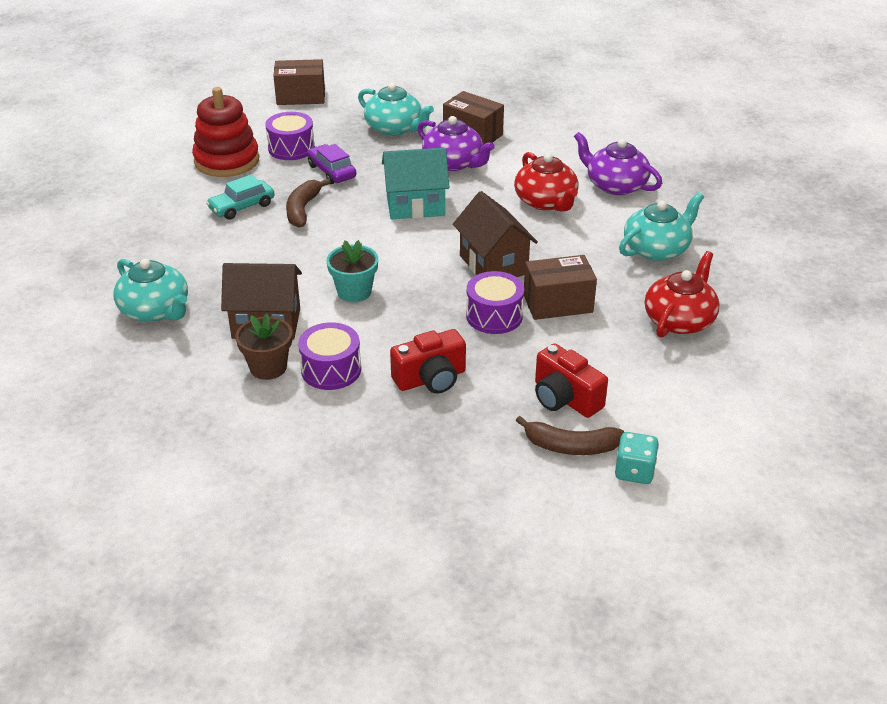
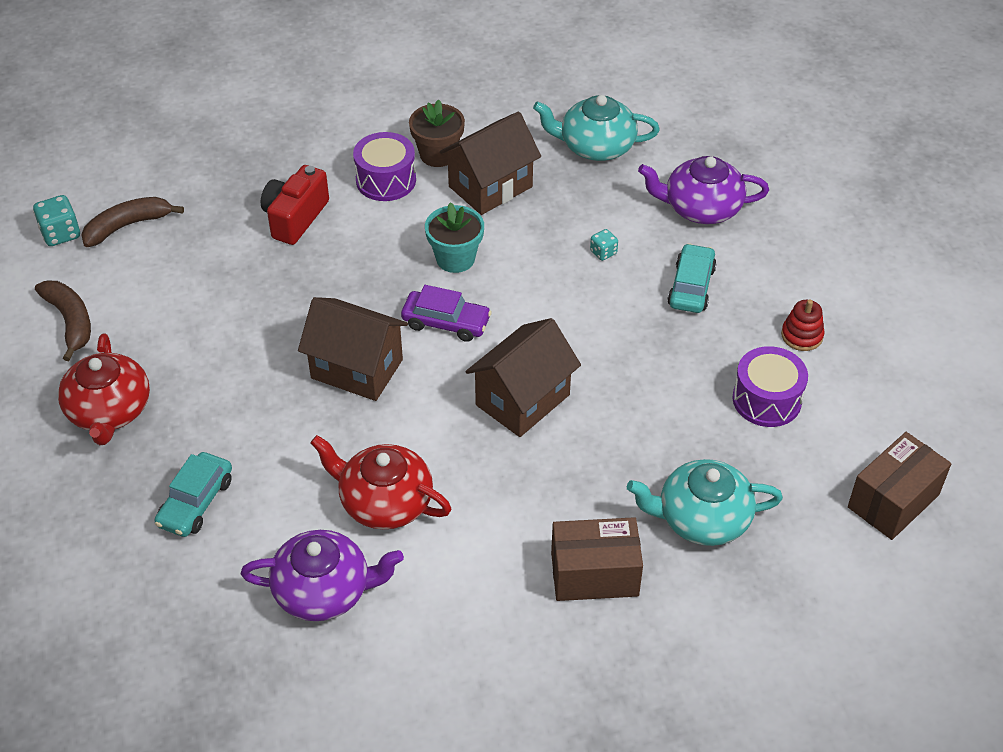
camera: 140 degrees right, 10 degrees up
(227, 160) = (802, 335): red stacking toy -> red stacking toy, size x0.46
(260, 247) = (603, 252): none -> turquoise dice
(303, 209) = (629, 321): brown banana -> brown banana (70, 321)
(332, 171) = (674, 393): purple car -> purple car (446, 323)
(415, 205) = (522, 400): turquoise house -> brown house
(453, 163) = (558, 500): purple teapot -> purple teapot (701, 208)
(494, 316) = (299, 308): purple drum -> none
(558, 303) = (249, 359): brown box -> none
(565, 398) = (164, 263): red camera -> none
(657, 249) = (196, 502): turquoise teapot -> turquoise car

